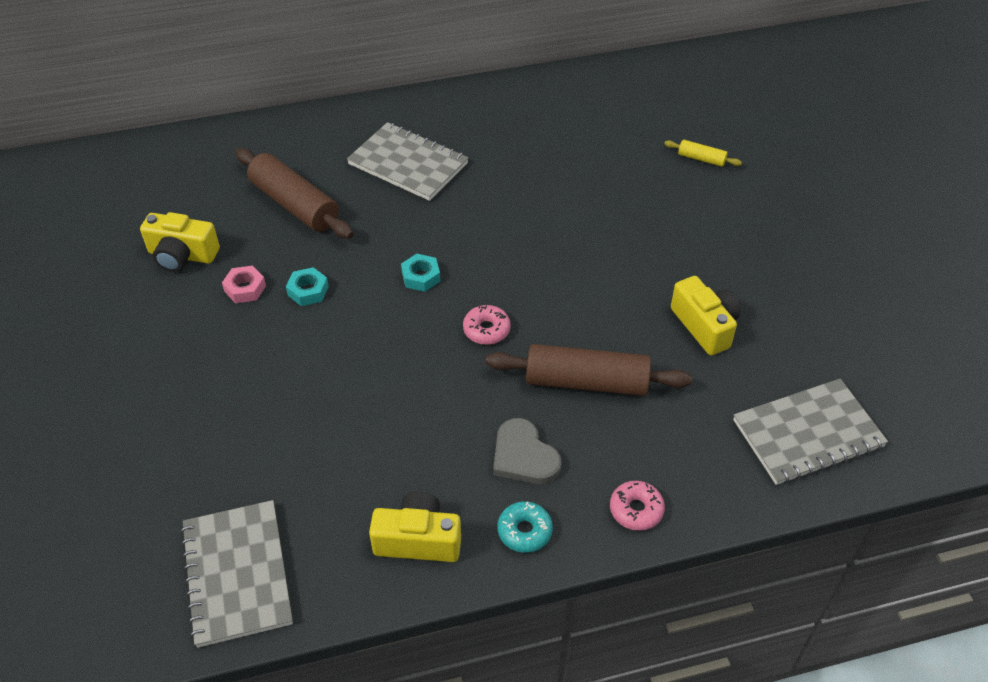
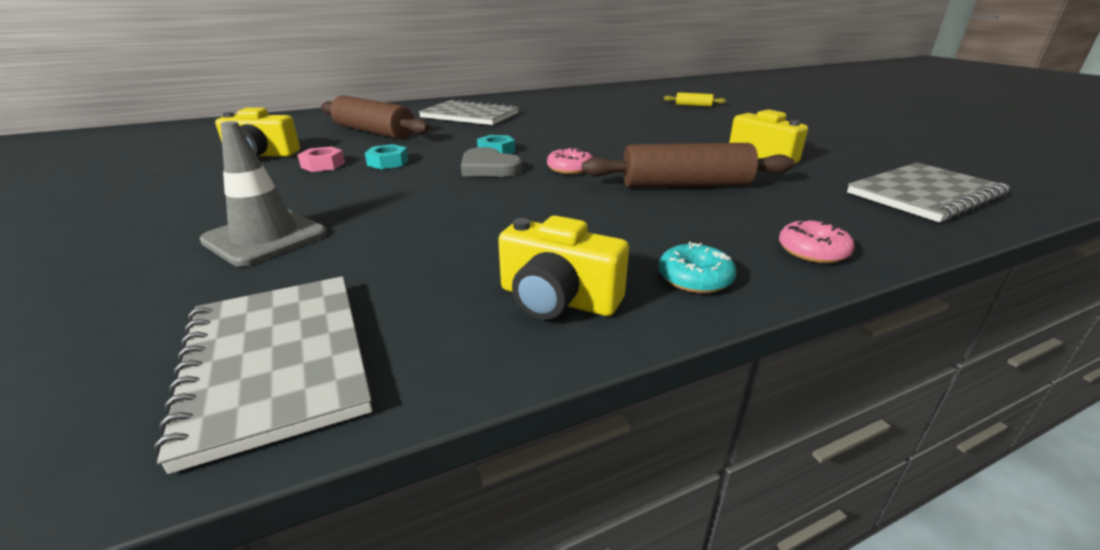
camera: 10 degrees left, 20 degrees down
(210, 424) = (265, 237): none -> grey traffic cone
(418, 540) = (557, 299): yellow camera -> yellow camera turned 150 degrees counterclockwise
(524, 456) = (654, 228): grey heart -> grey heart (488, 168)

